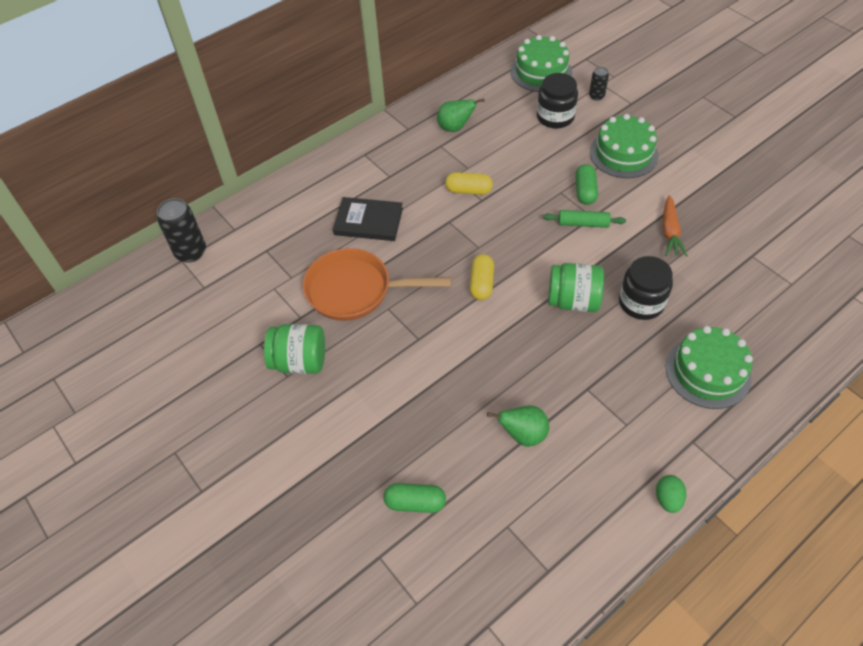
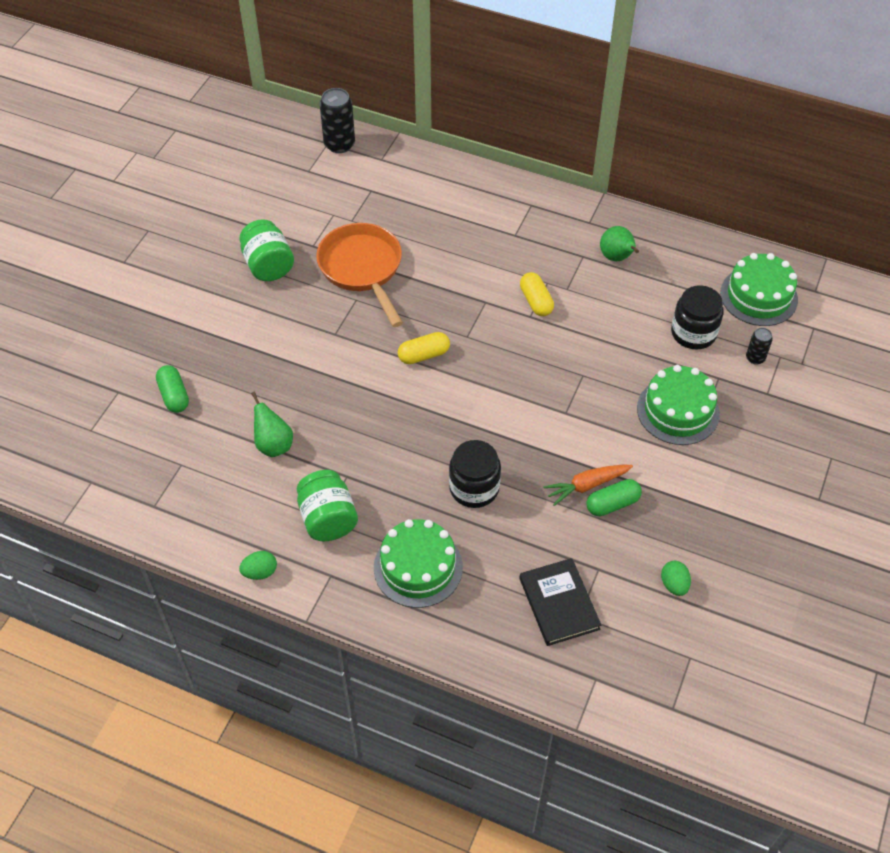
camera: 60 degrees right, 0 degrees up
(368, 221) = (448, 244): black book -> black book (559, 603)
(573, 301) = (444, 432): green jar -> green jar (328, 519)
(583, 223) = (550, 408): green rolling pin -> none
(585, 191) = (598, 395): green capsule -> green capsule (612, 504)
(781, 218) = (674, 584): none -> green egg

